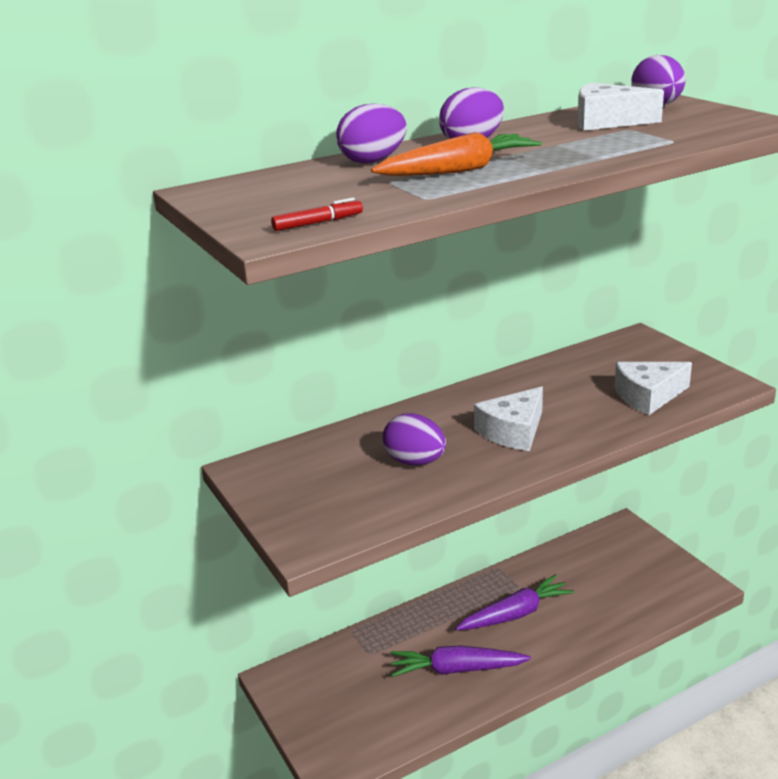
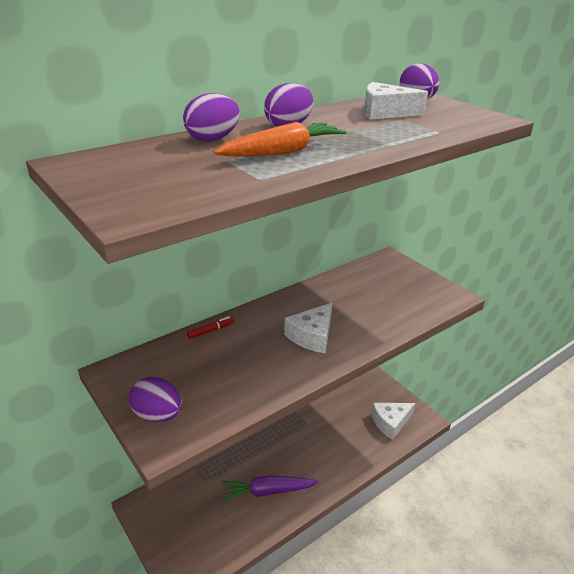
camera: 10 degrees left, 5 degrees up
(318, 223) = (170, 202): red marker -> red marker (211, 330)
(415, 461) = (243, 363): purple egg -> purple egg (158, 415)
(515, 614) = (305, 445): purple carrot -> none
(648, 396) = (402, 306): white cheese -> white cheese (390, 423)

